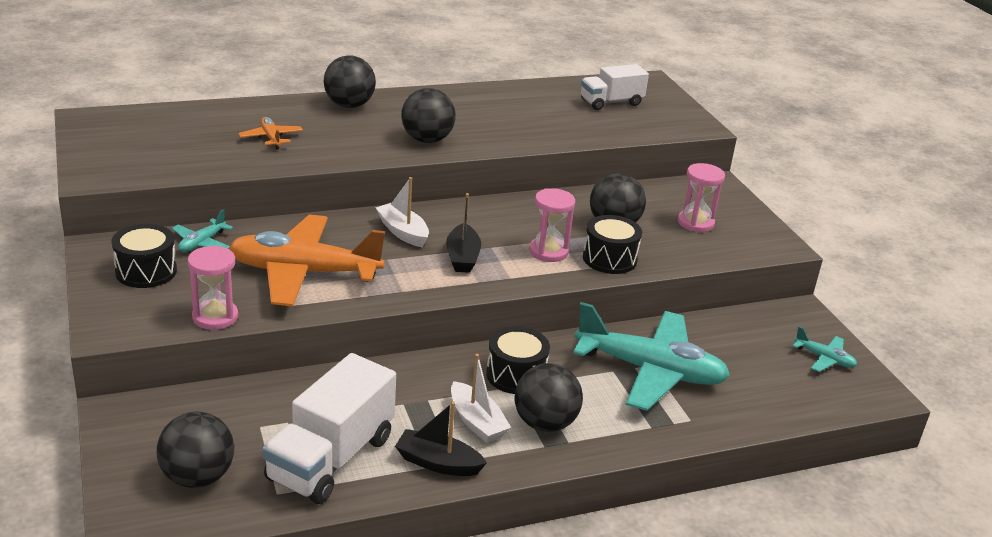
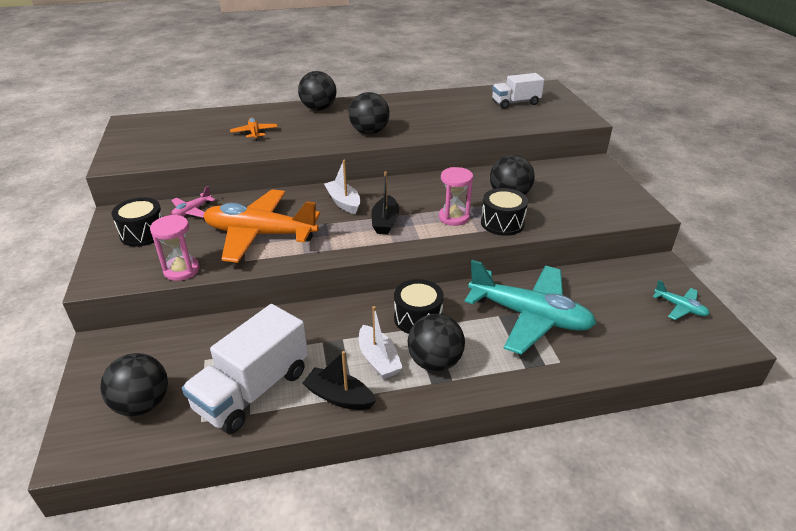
camera: 10 degrees right, 5 degrees up
(202, 243) = (191, 211): turquoise plane -> pink plane
(695, 223) = (575, 194): pink hourglass -> none

